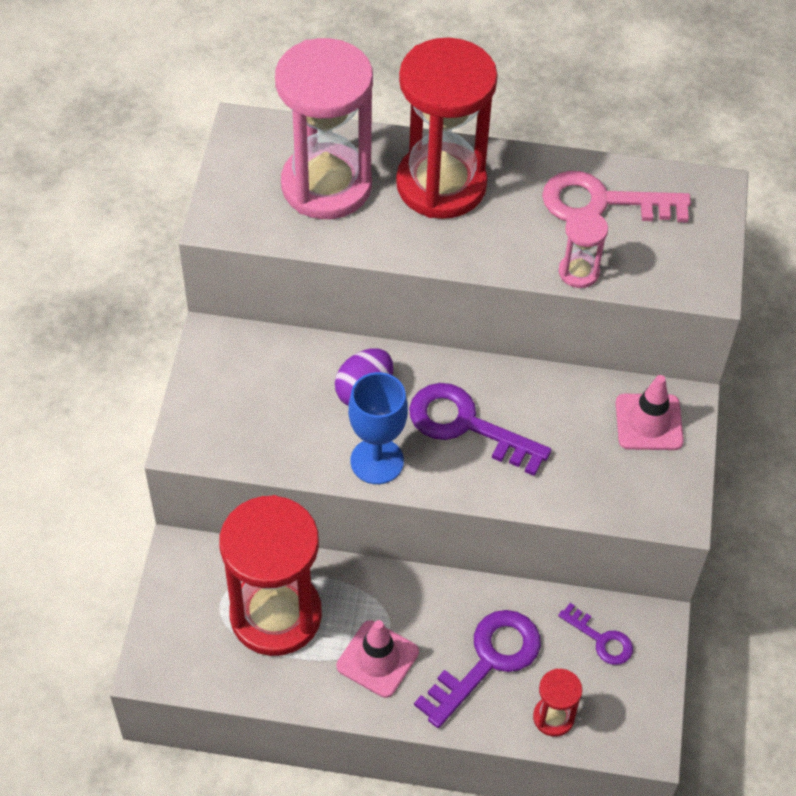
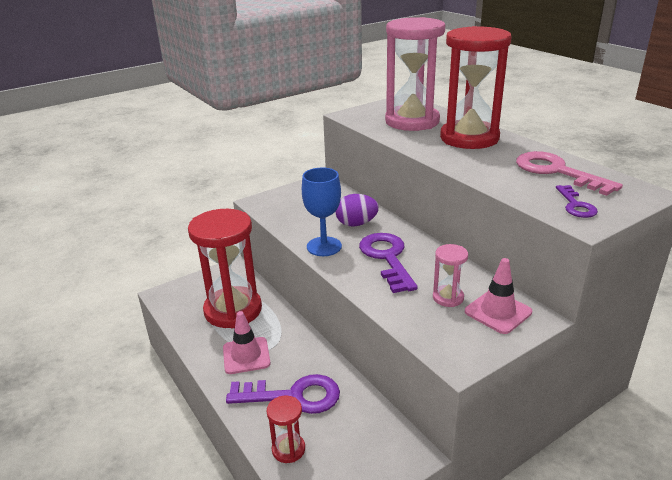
camera: 50 degrees right, 25 degrees down
(578, 272) = (502, 186): pink hourglass -> pink hourglass (448, 297)
(601, 639) = (368, 435): purple key -> purple key (575, 205)

